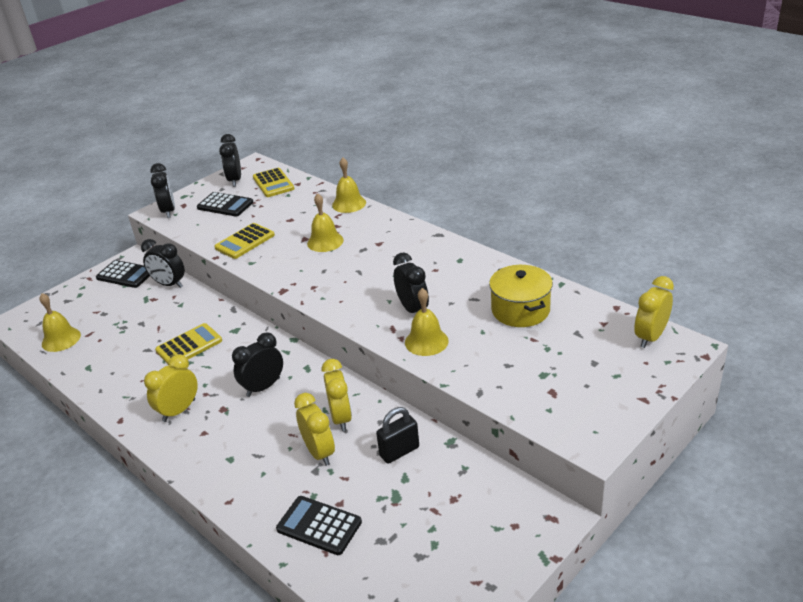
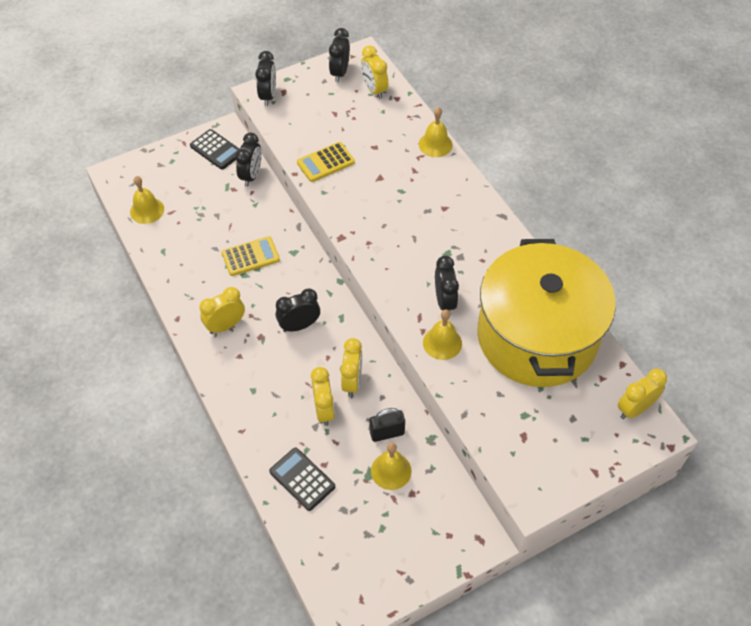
camera: 15 degrees right, 20 degrees up
(169, 284) = (251, 176): black clock -> black clock turned 120 degrees counterclockwise
(225, 205) = (321, 106): black calculator -> none
(273, 183) = (374, 90): yellow calculator -> yellow clock
(325, 241) = (397, 188): yellow bell -> yellow bell (391, 471)
(520, 310) = (537, 336): yellow pot -> yellow pot, size x2.24

